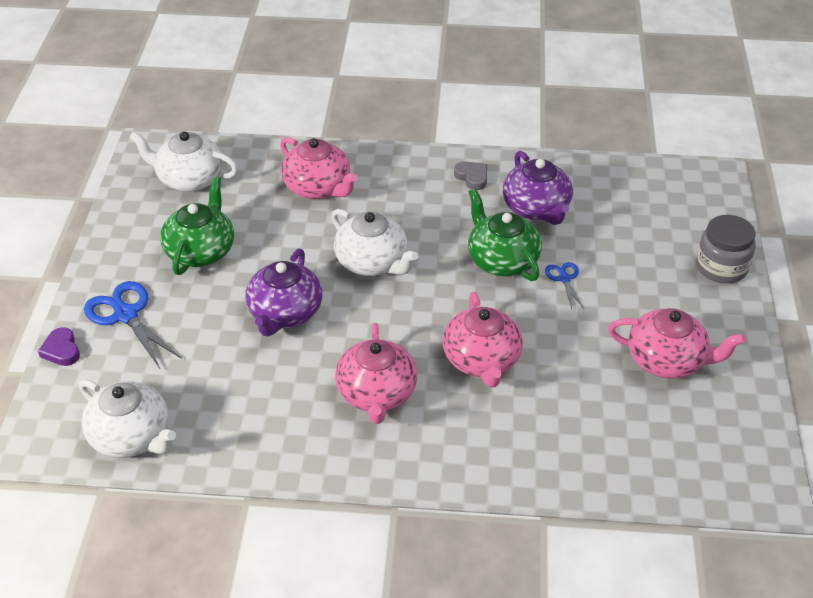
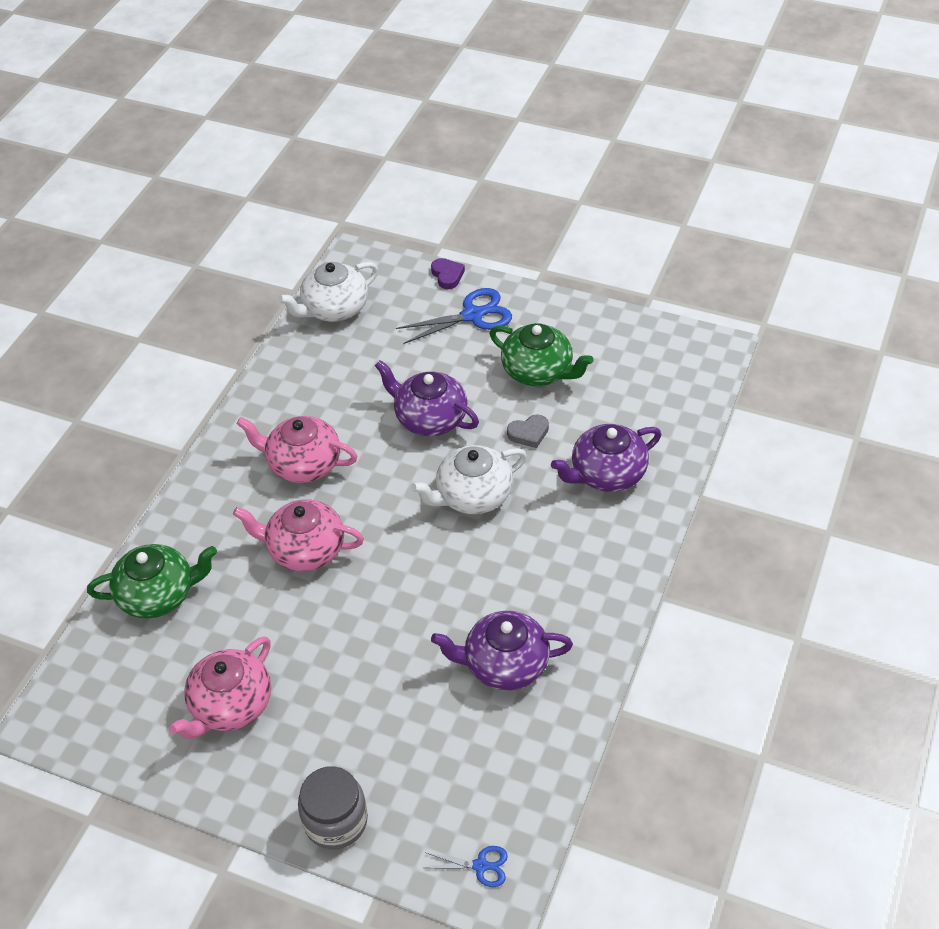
camera: 110 degrees right, 5 degrees up
(61, 350) = (447, 275): purple heart -> purple heart turned 75 degrees clockwise
(189, 179) = (653, 374): white teapot -> none
(318, 187) = (607, 473): pink teapot -> purple teapot
(472, 177) = (581, 617): grey heart -> grey heart (529, 433)
(502, 260) = (433, 605): green teapot -> green teapot (158, 594)
(564, 279) = (383, 653): blue scissors -> blue scissors (480, 866)

